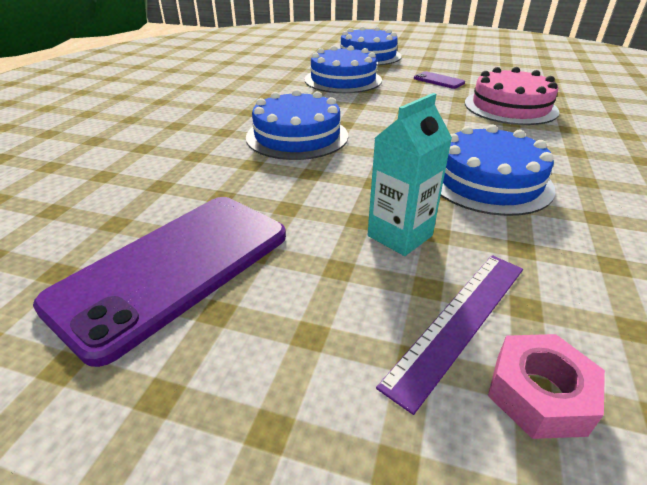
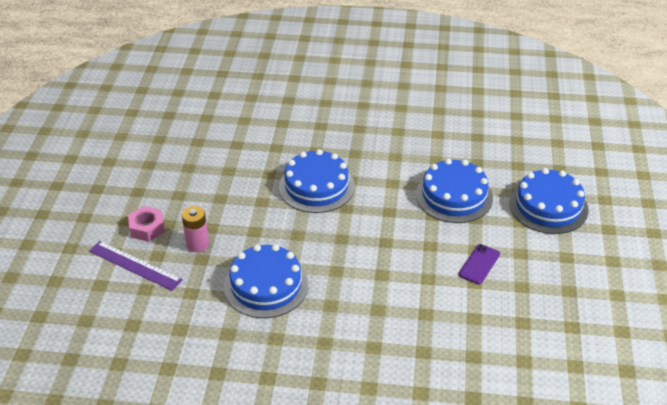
camera: 80 degrees right, 5 degrees up
(174, 268) = (164, 171): purple phone -> none
(400, 236) = (197, 244): turquoise carton -> pink battery
(510, 107) = (417, 313): pink cake -> none
(539, 393) = (97, 286): pink nut -> pink nut (147, 228)

